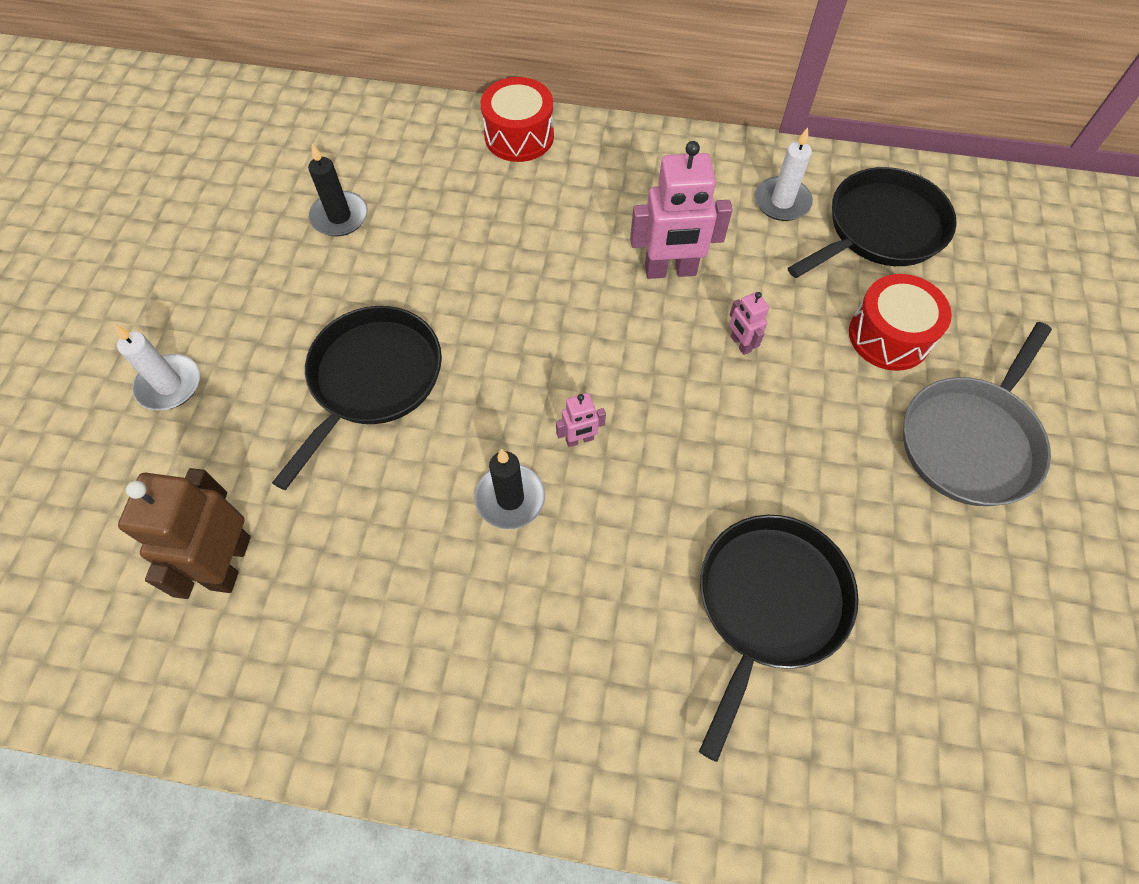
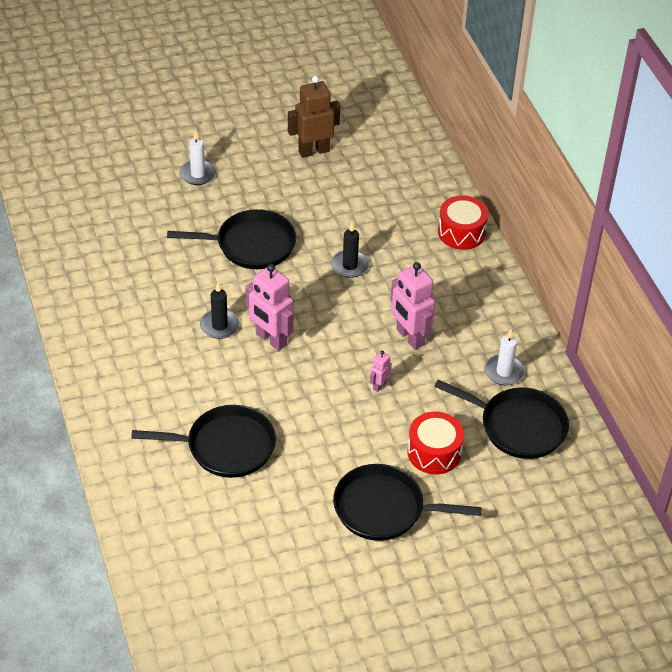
camera: 60 degrees right, 15 degrees down
(229, 562) = (124, 241): brown robot -> brown robot (313, 151)
(339, 217) = (343, 185): black candle -> black candle (350, 265)
(579, 439) = (271, 339): pink robot -> pink robot, size x2.06
(970, 441) = (384, 508): grey pan -> black pan

